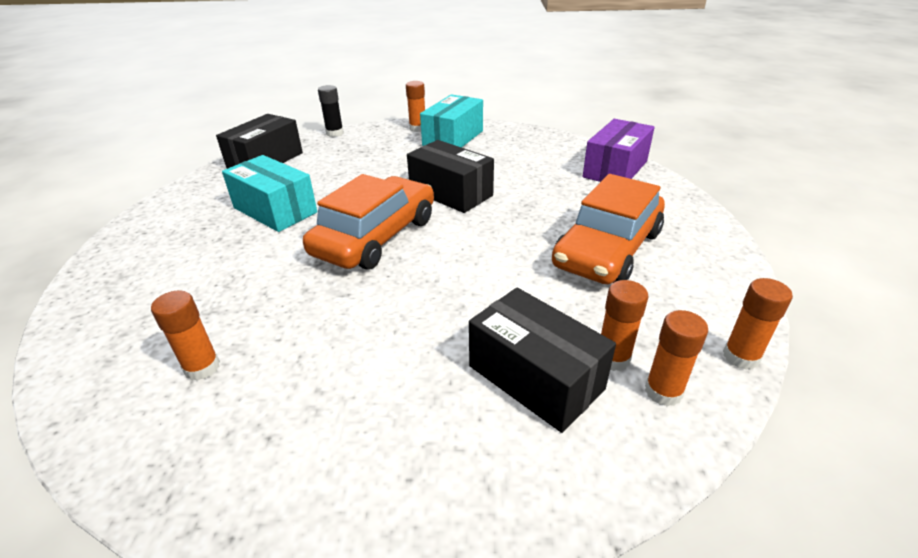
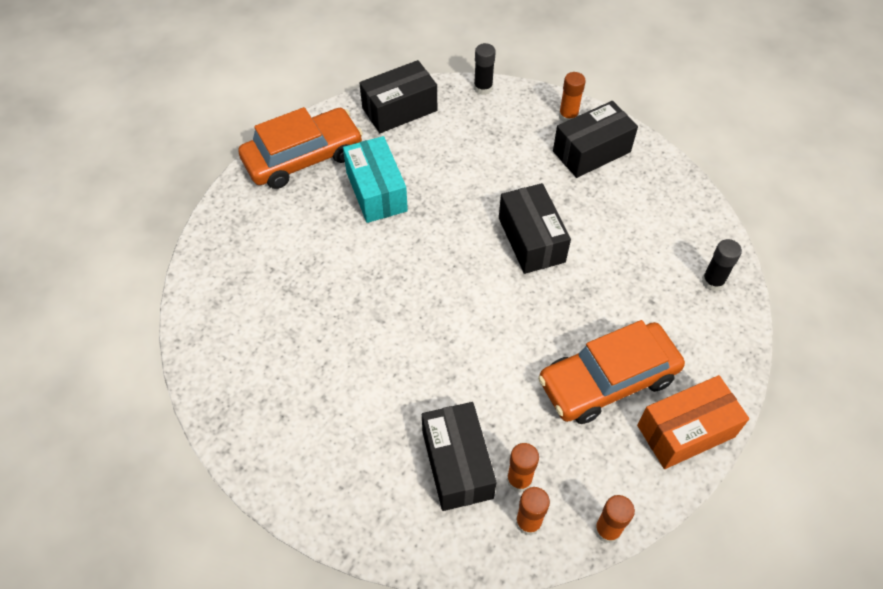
camera: 30 degrees right, 20 degrees up
(202, 367) = (266, 340): orange glue stick -> none
(376, 236) = (436, 267): orange car -> orange car (303, 157)
(453, 138) = (591, 151): turquoise box -> black box
(615, 169) = (712, 281): purple box -> black glue stick
(707, 254) = (686, 431): none -> orange box

